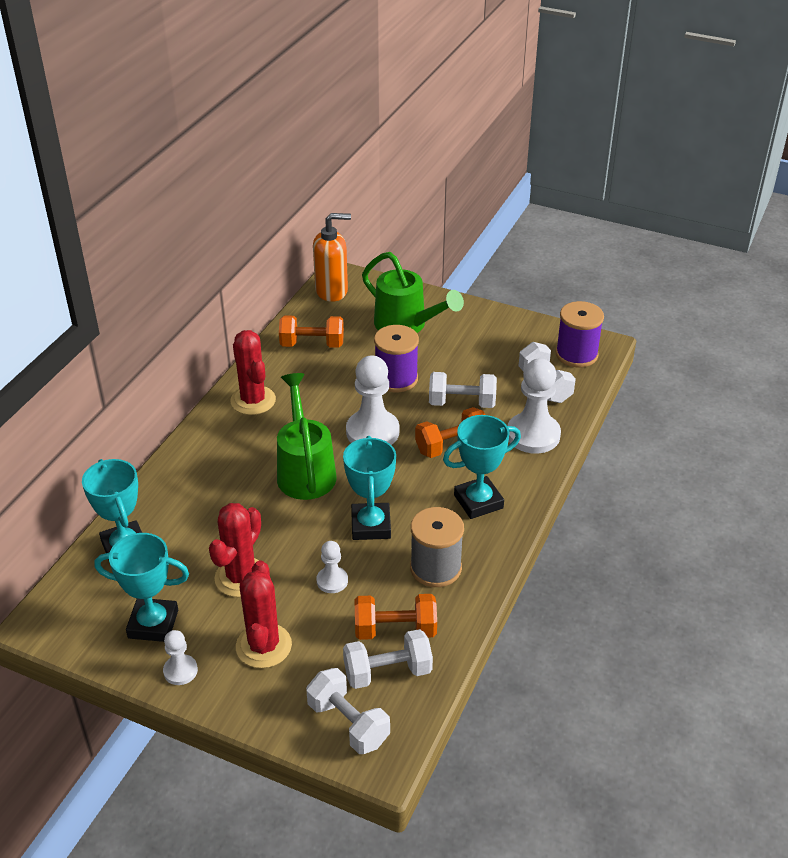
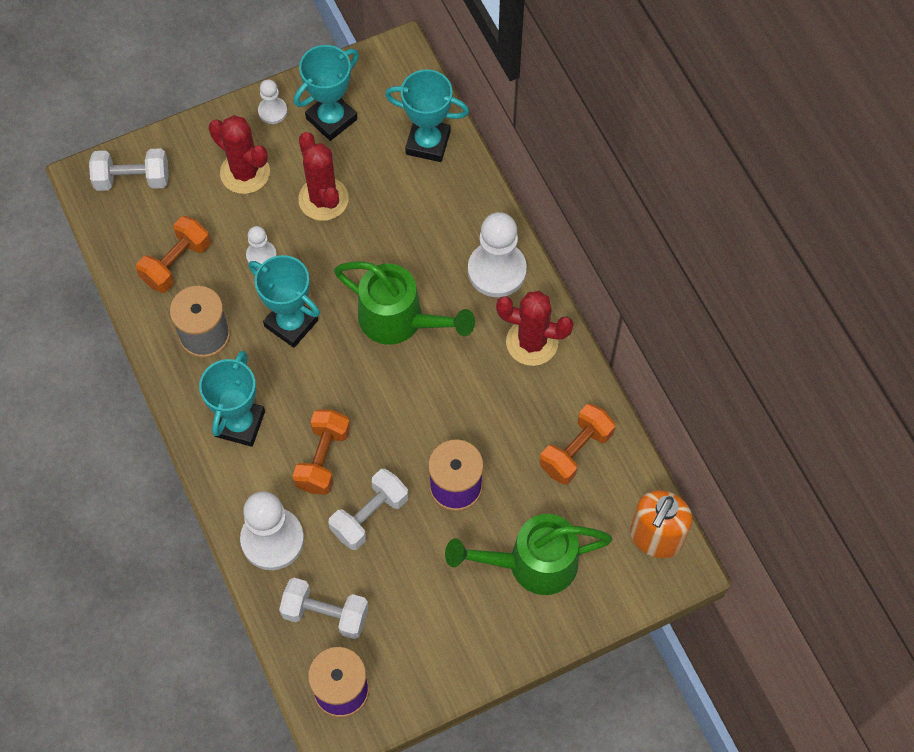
camera: 130 degrees right, 25 degrees up
(372, 432) = (400, 409): white pawn -> white pawn (497, 270)
(387, 672) = (147, 231): white dumbbell -> none

